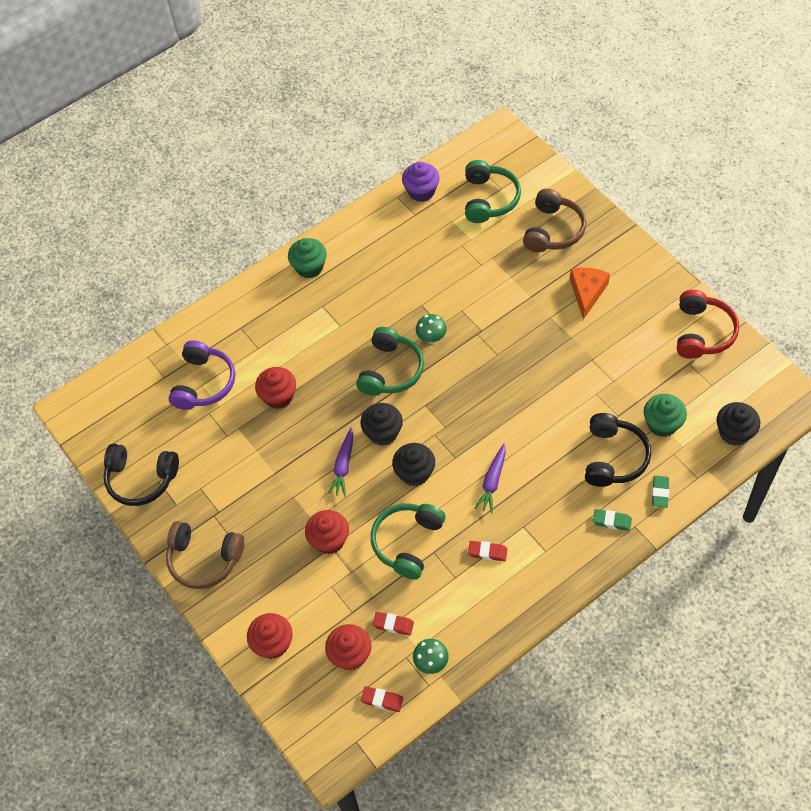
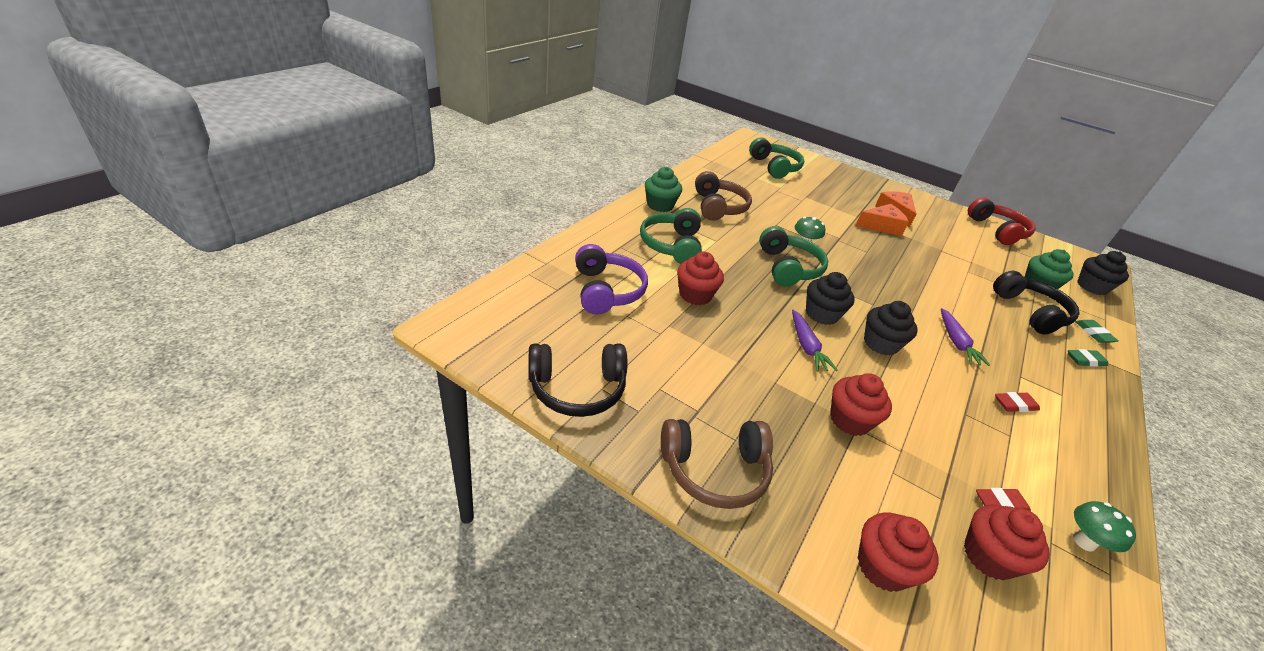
camera: 30 degrees left, 20 degrees down
(382, 700) = (1082, 613): red eraser -> none
(407, 542) = (932, 408): green headphones -> green headphones (672, 245)
(421, 191) = (720, 163): purple cupcake -> none
(548, 315) = (881, 226): none -> orange cheese
(553, 230) = (836, 182): brown headphones -> brown headphones (718, 207)

